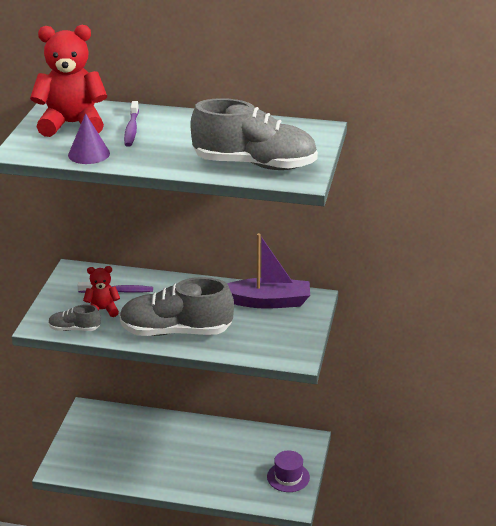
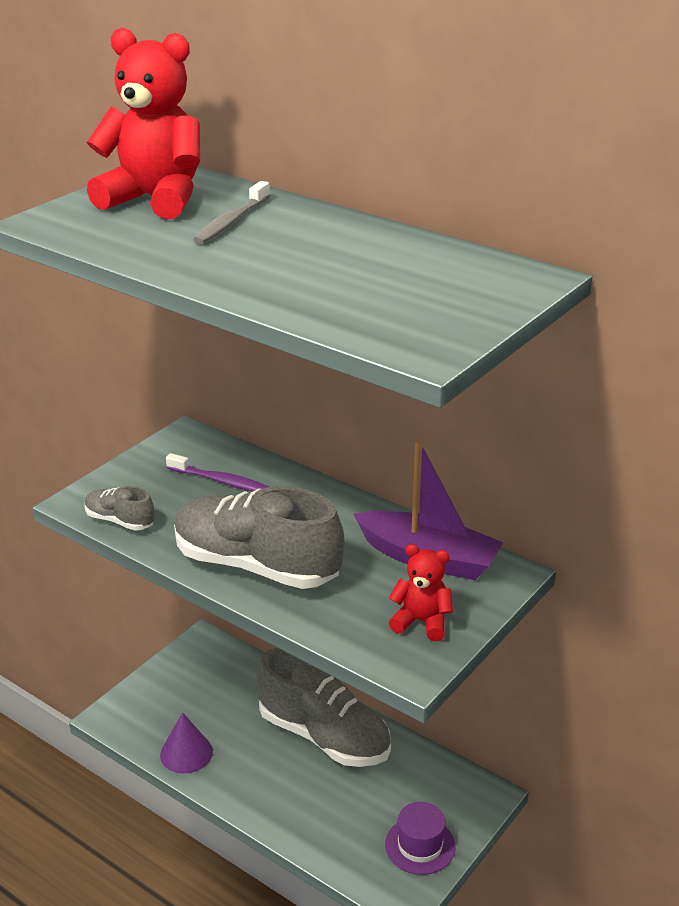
camera: 25 degrees right, 0 degrees up
(89, 154) = (130, 244): purple cone -> purple cone (186, 753)
(102, 310) = (179, 503): red teddy bear -> red teddy bear (421, 622)
(131, 129) = (231, 222): purple toothbrush -> grey toothbrush
(255, 164) = (367, 310): grey shoe -> grey shoe (324, 736)

